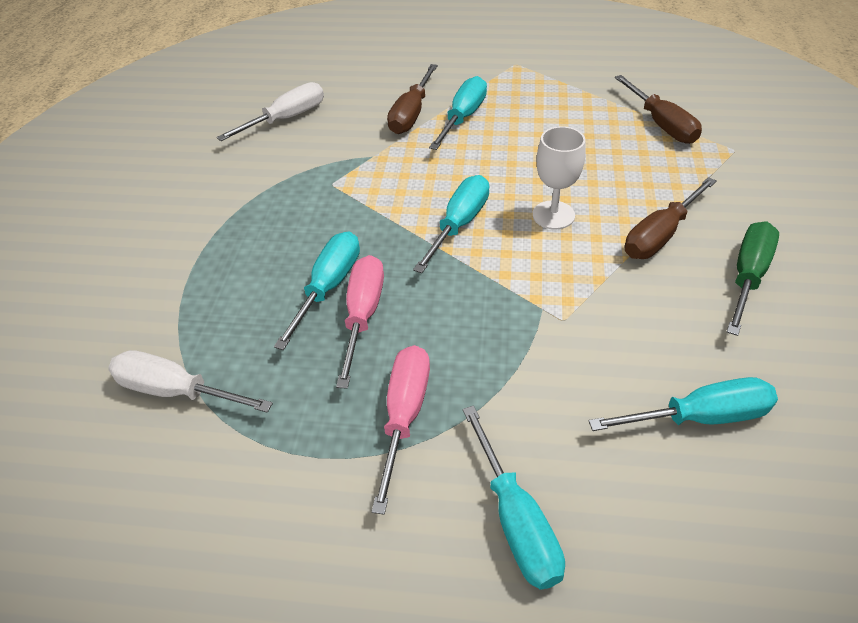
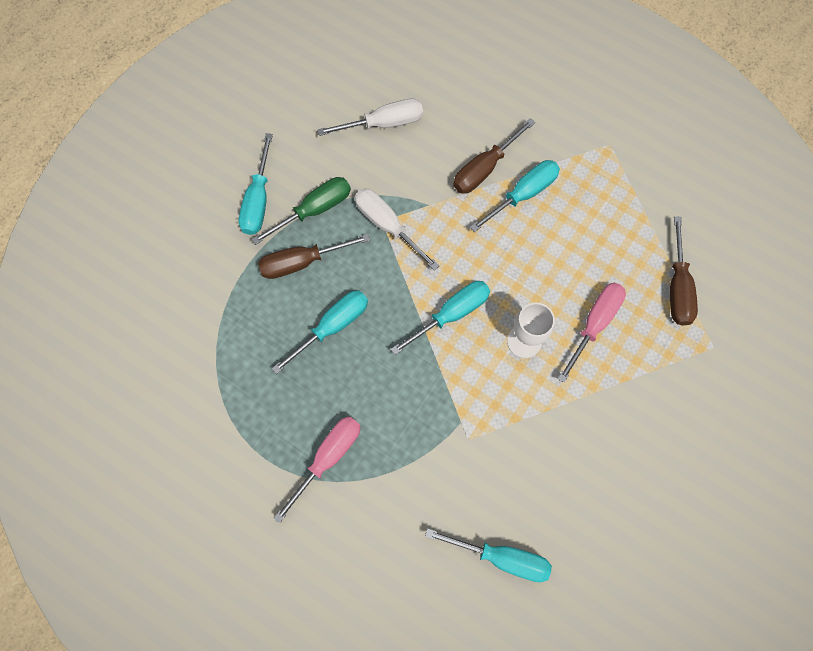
camera: 25 degrees right, 25 degrees up
(177, 391) = (205, 365): white screwdriver -> white screwdriver (387, 226)
(363, 316) = (342, 365): pink screwdriver -> pink screwdriver (594, 324)
(515, 520) = (351, 561): turquoise screwdriver -> turquoise screwdriver (258, 200)
(660, 235) = (587, 402): brown screwdriver -> brown screwdriver (302, 262)
(747, 276) = (619, 472): green screwdriver -> green screwdriver (314, 210)

